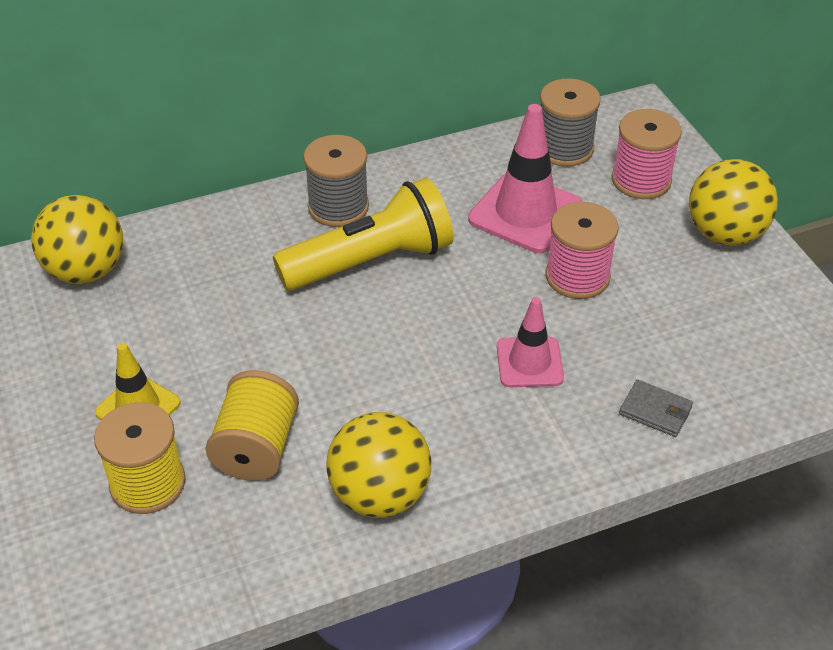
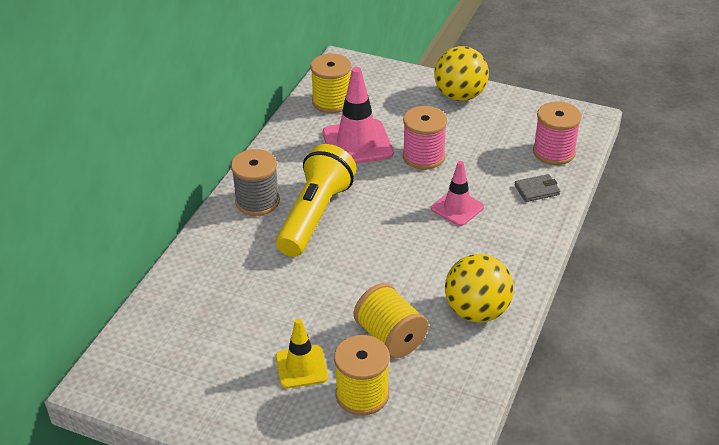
camera: 45 degrees left, 5 degrees down
(86, 271) = (161, 328): yellow ball -> none
(564, 148) = (332, 101): grey spool -> yellow spool
(641, 180) = (389, 94): pink spool -> pink spool (554, 152)

